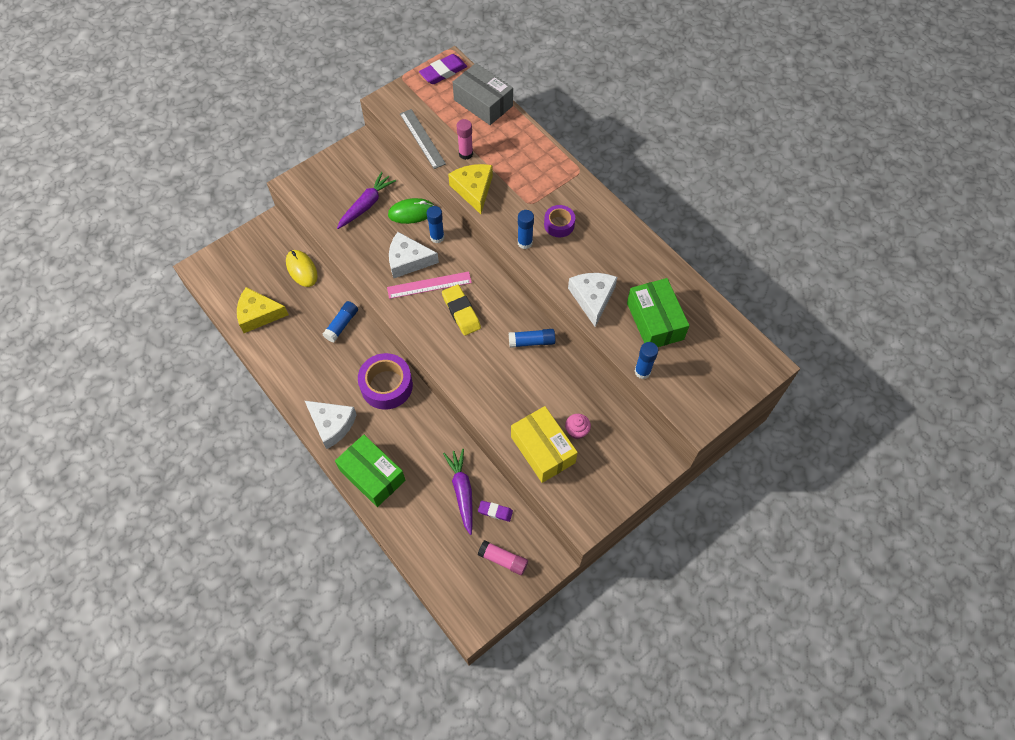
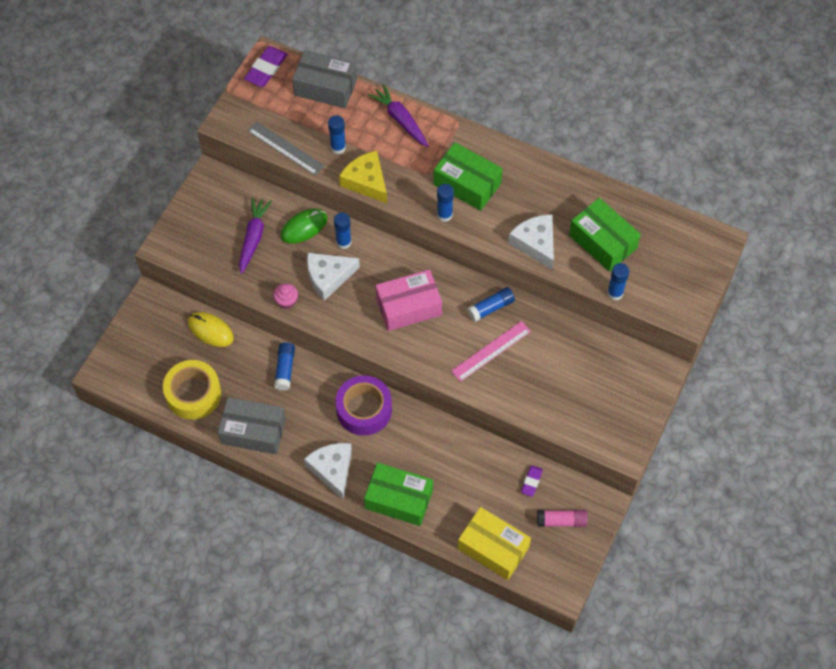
camera: 25 degrees left, 0 degrees up
(258, 314) = (193, 394): yellow cheese -> yellow tape
(287, 364) = (253, 431): none -> grey box
(332, 425) = (332, 469): white cheese -> white cheese turned 120 degrees counterclockwise
(429, 285) = (363, 293): pink ruler -> pink ruler (491, 351)
(461, 312) = (408, 307): yellow eraser -> pink box
(462, 491) = (491, 477): purple carrot -> purple carrot (400, 120)
(466, 154) = (338, 147): pink glue stick -> blue glue stick
(495, 511) = (531, 481): purple eraser -> purple eraser turned 60 degrees counterclockwise
(542, 449) = (554, 403): yellow box -> yellow box (493, 548)
(559, 224) = (467, 184): purple tape -> green box
(576, 431) = (576, 373): pink cupcake -> pink cupcake (286, 301)

